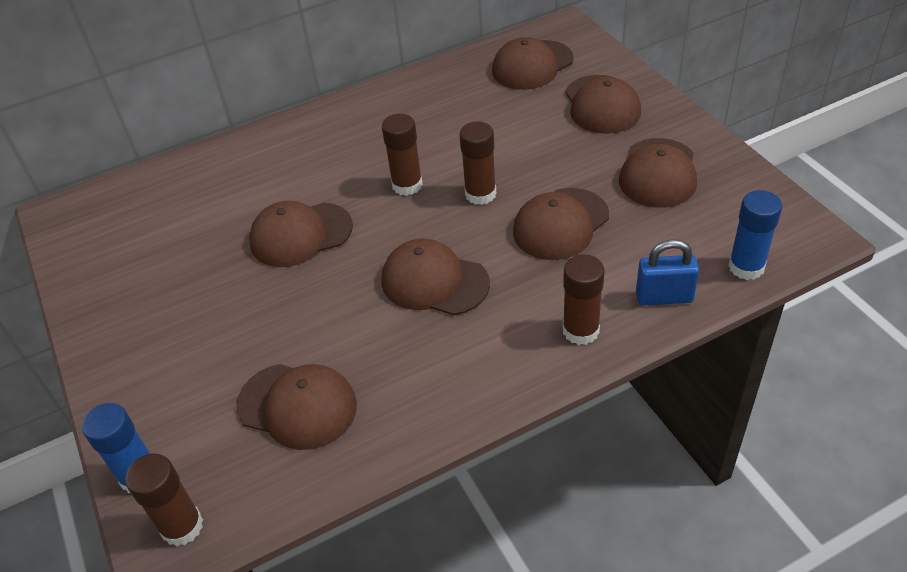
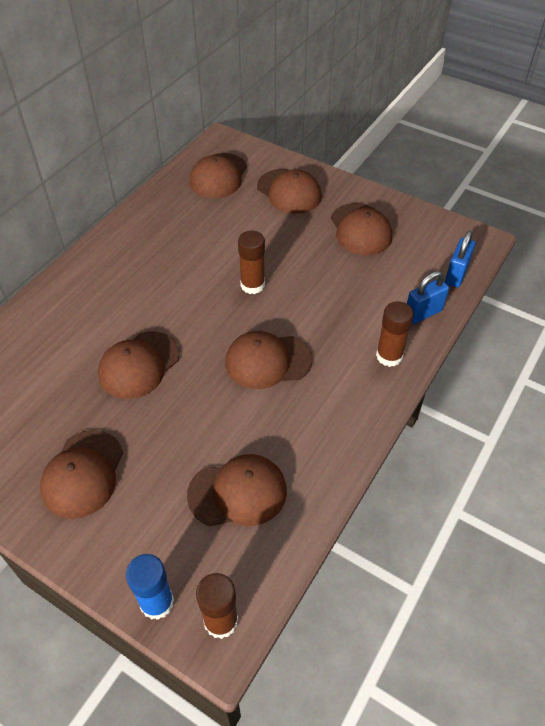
camera: 35 degrees left, 5 degrees up
(407, 185) = (193, 297): brown glue stick -> none
(560, 224) = (323, 287): brown cap -> brown cap (83, 474)
(746, 267) = (456, 274): blue glue stick -> blue padlock

